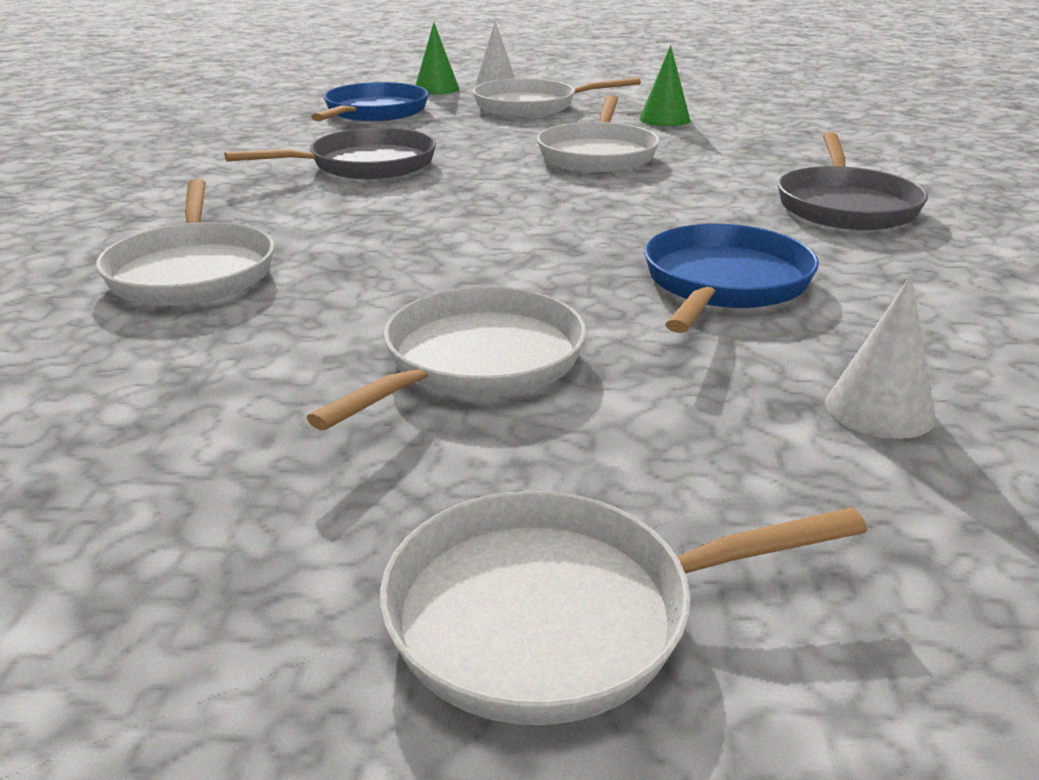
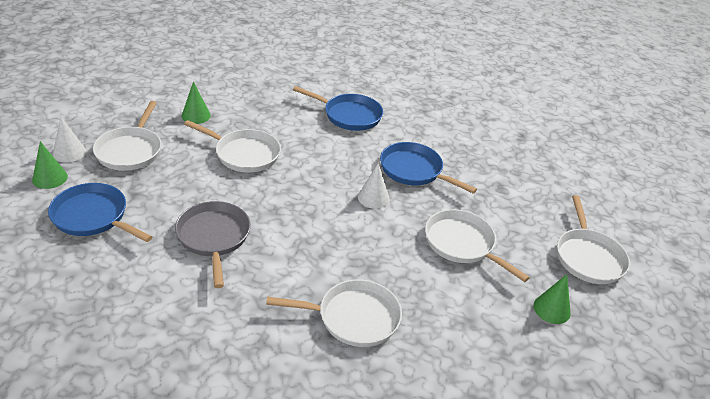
camera: 80 degrees left, 10 degrees up
(248, 524) = (551, 309): none -> green cone
(845, 206) = (349, 115): grey pan -> blue pan
(879, 409) = (504, 173): white cone -> white cone (373, 198)

